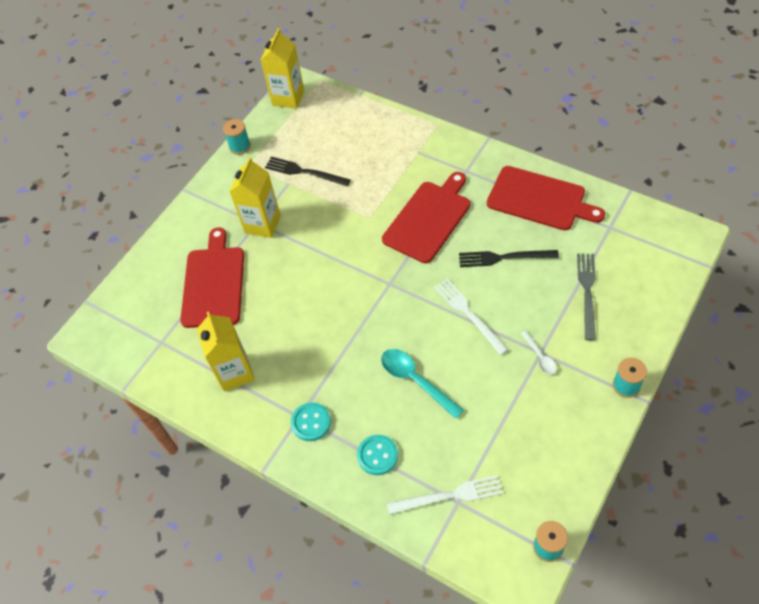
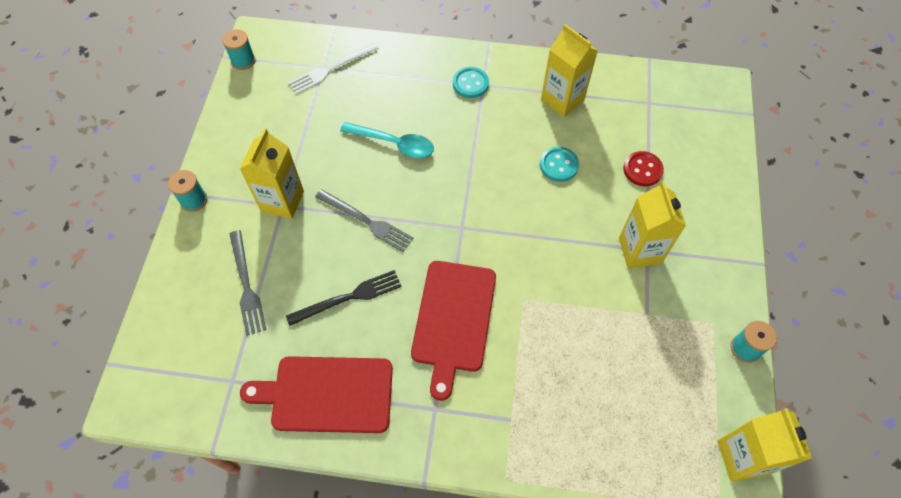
camera: 150 degrees right, 5 degrees up
(214, 283) = (642, 170): red cutting board -> red button
(304, 172) = (638, 337): black fork -> none
(377, 455) = (401, 78): turquoise button -> turquoise button (559, 165)
(468, 314) = (366, 221): white fork -> grey fork
(540, 357) = (282, 201): white spoon -> yellow carton

